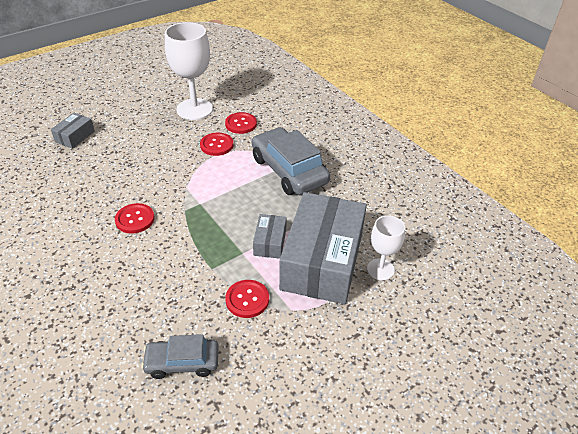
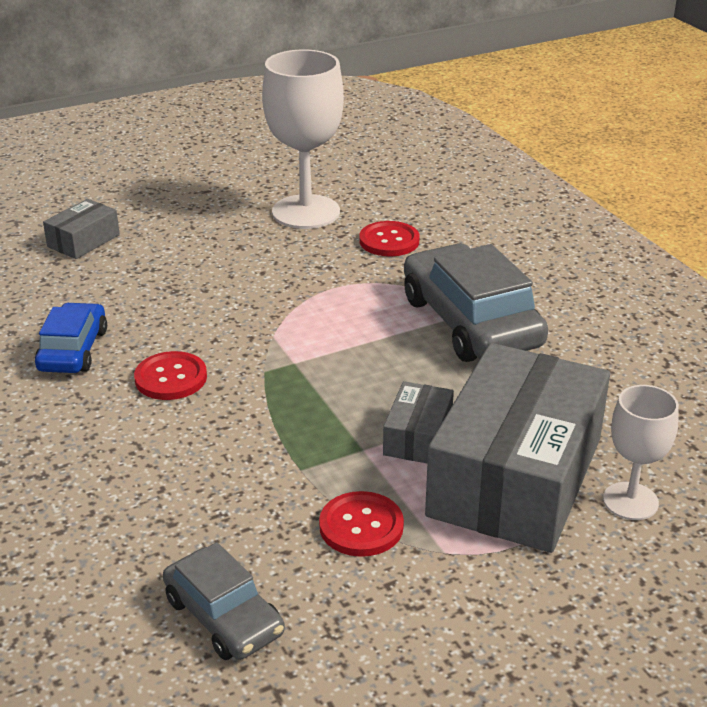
camera: 10 degrees right, 10 degrees down
(78, 207) = (73, 350): none -> blue car
(182, 362) = (224, 616): grey car -> grey car turned 135 degrees counterclockwise
(216, 145) = (339, 272): red button -> none

